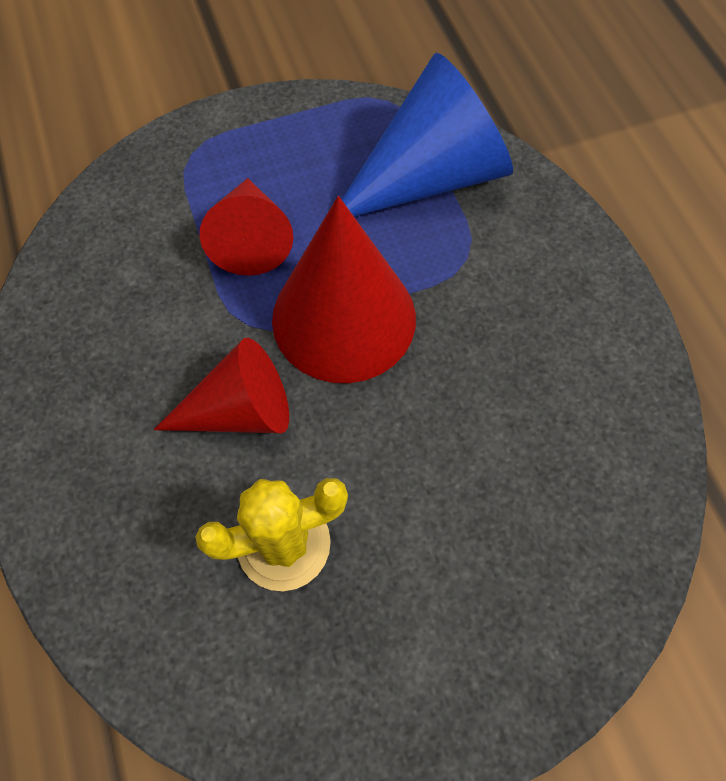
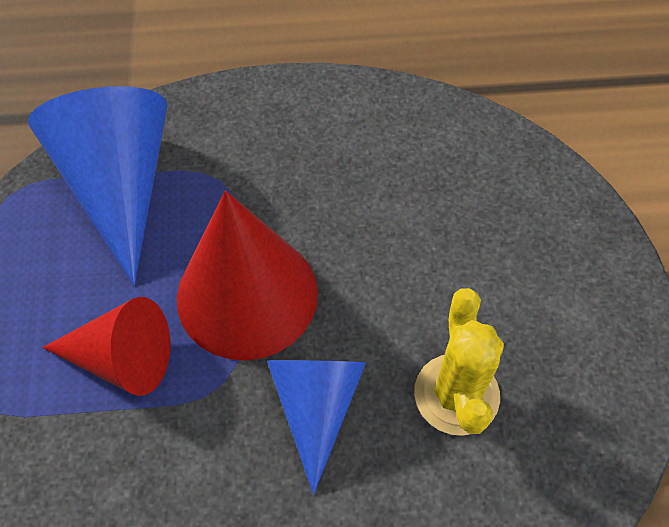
camera: 75 degrees left, 5 degrees down
(239, 410) = (316, 407): red cone -> blue cone

